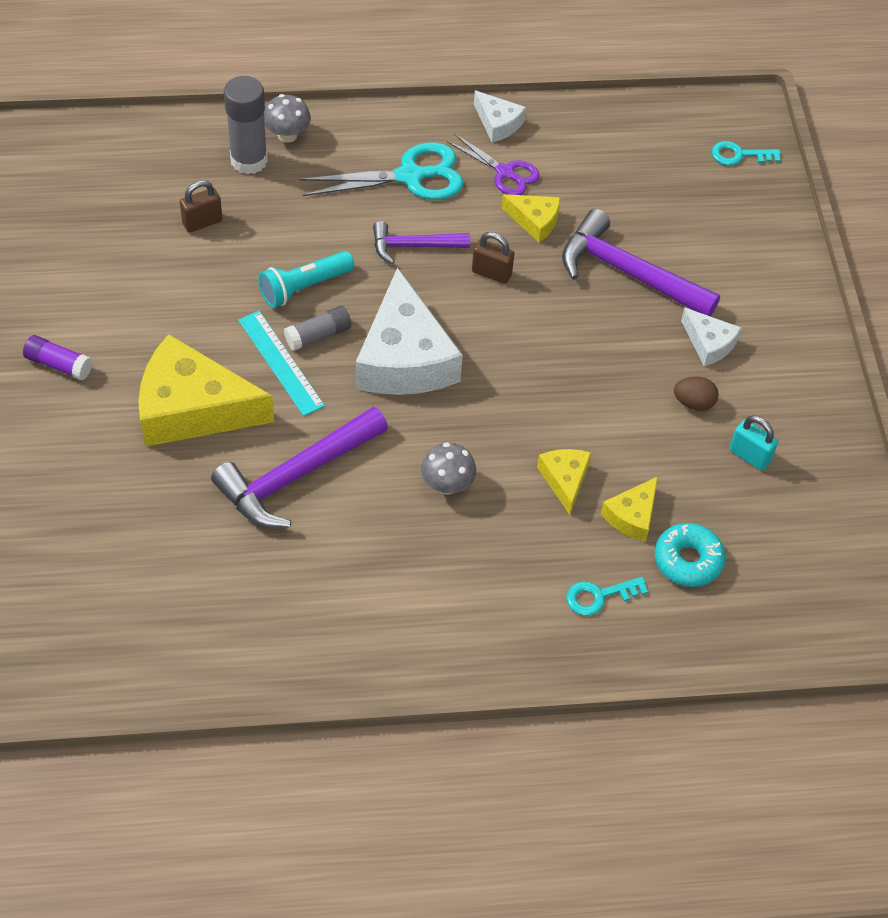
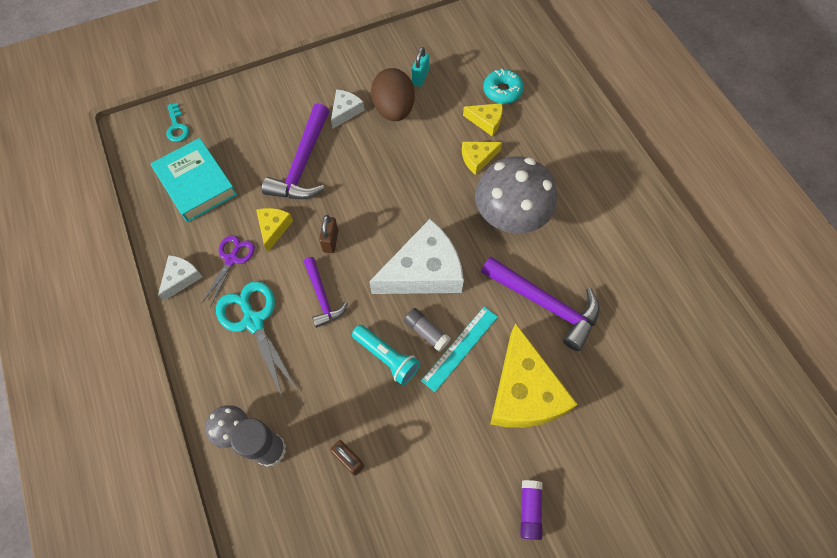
camera: 105 degrees left, 10 degrees up
(447, 484) = (510, 217): grey mushroom -> grey mushroom, size x2.19
(599, 596) = (545, 124): turquoise key -> none
(635, 159) = (196, 183): none -> turquoise book
(693, 403) = (394, 110): brown egg -> brown egg, size x2.06

